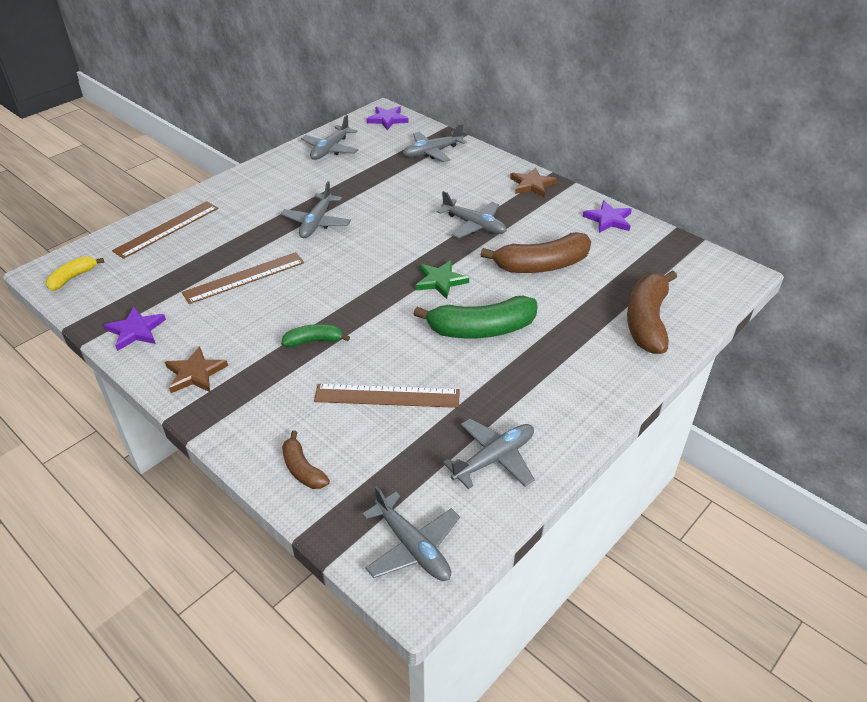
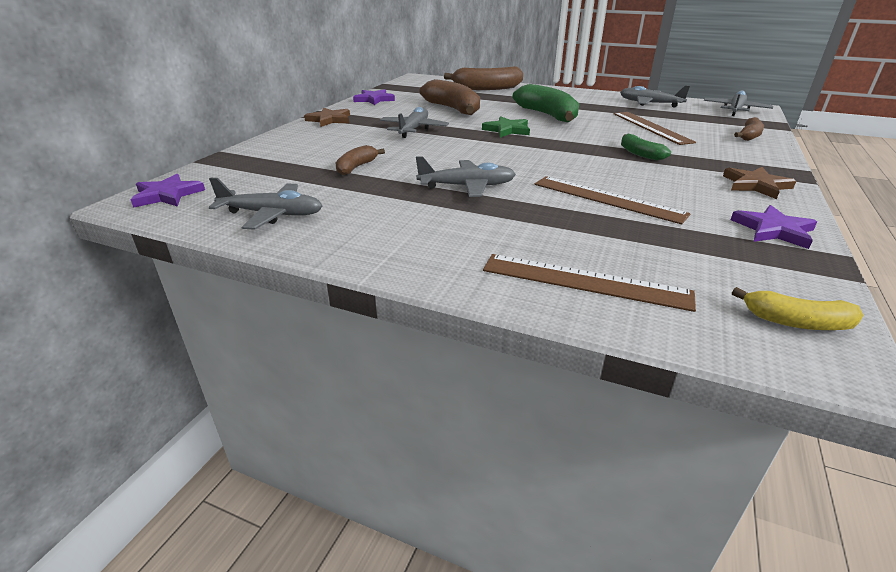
camera: 110 degrees left, 10 degrees down
(390, 184) = (356, 167): none -> brown banana
(432, 152) = (270, 159): grey plane -> none

